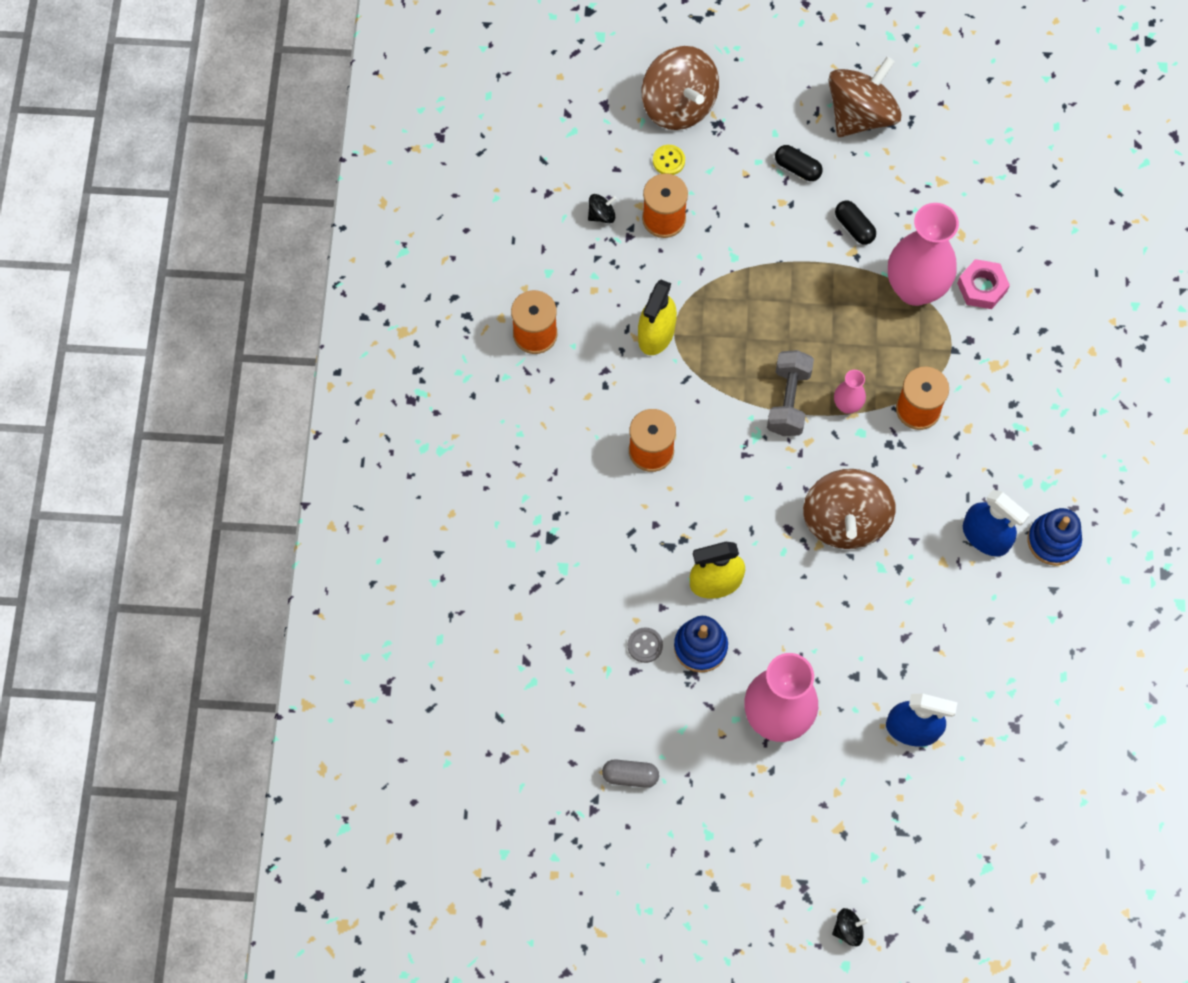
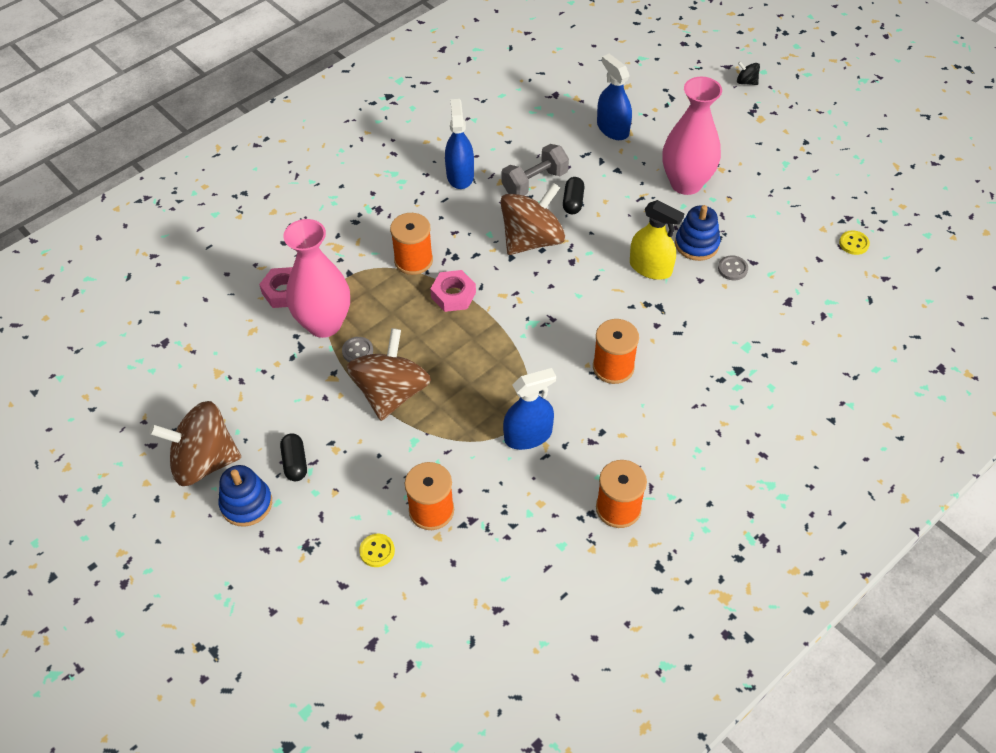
camera: 135 degrees left, 15 degrees down
(562, 777) = (853, 243): none -> yellow button
(601, 215) = (474, 554): black spinning top -> none
(630, 776) = (808, 216): grey capsule -> none
(656, 334) = (528, 435): yellow spray bottle -> blue spray bottle
(678, 105) = (317, 589): brown spinning top -> brown spinning top (391, 393)
(788, 401) = (487, 325): grey dumbbell -> grey dumbbell (534, 182)
(847, 405) = (453, 295): pink vase -> pink nut
(854, 227) = (311, 391): black capsule -> black capsule (573, 202)
(861, 289) = (357, 351): none -> grey button
(1053, 540) = (425, 148): blue stacking toy -> blue stacking toy (246, 504)

